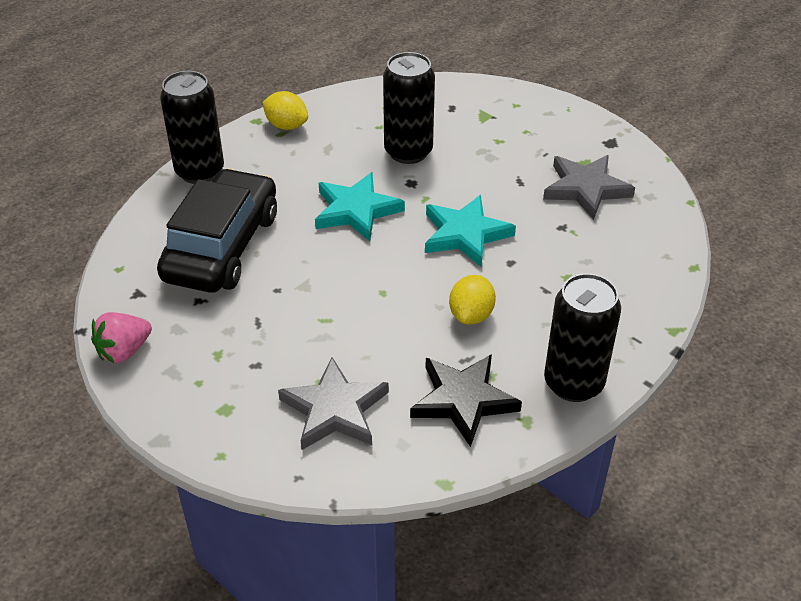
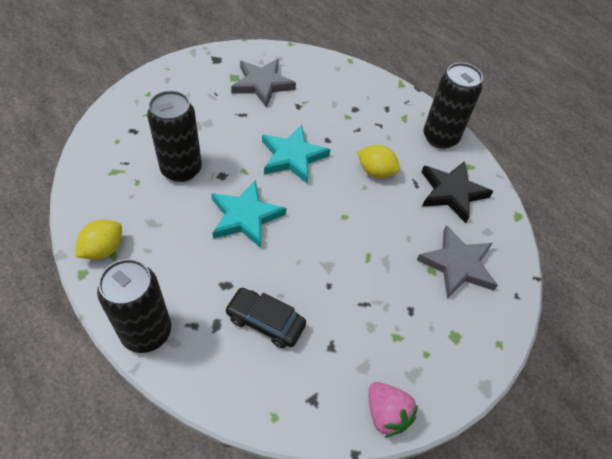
camera: 85 degrees left, 10 degrees up
(222, 246) = (265, 322): black car -> black car, size x0.53

